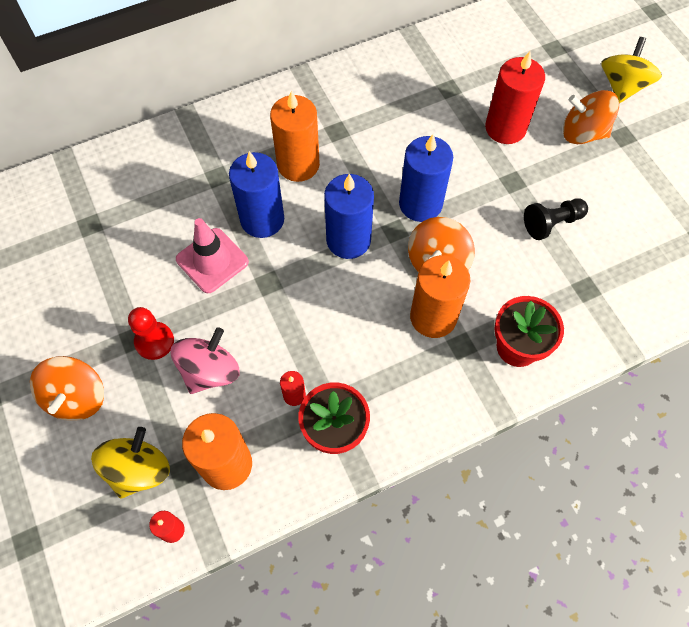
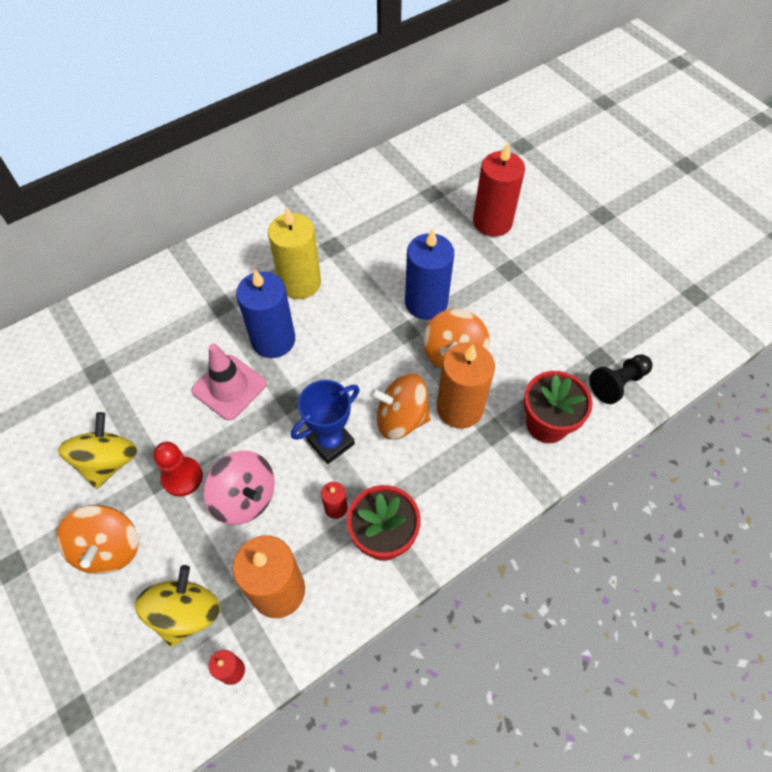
camera: 10 degrees left, 5 degrees down
(210, 371) = (245, 498): pink spinning top -> pink spinning top turned 105 degrees clockwise
(298, 165) = (300, 283): orange candle -> yellow candle
(300, 330) = (330, 442): none -> blue trophy
(348, 240) = (362, 347): blue candle -> none
(552, 223) = (554, 303): black pawn -> black pawn (618, 383)
(583, 133) = (565, 217): orange spinning top -> orange spinning top (401, 419)
(622, 86) = (591, 171): yellow spinning top -> yellow spinning top (108, 462)

